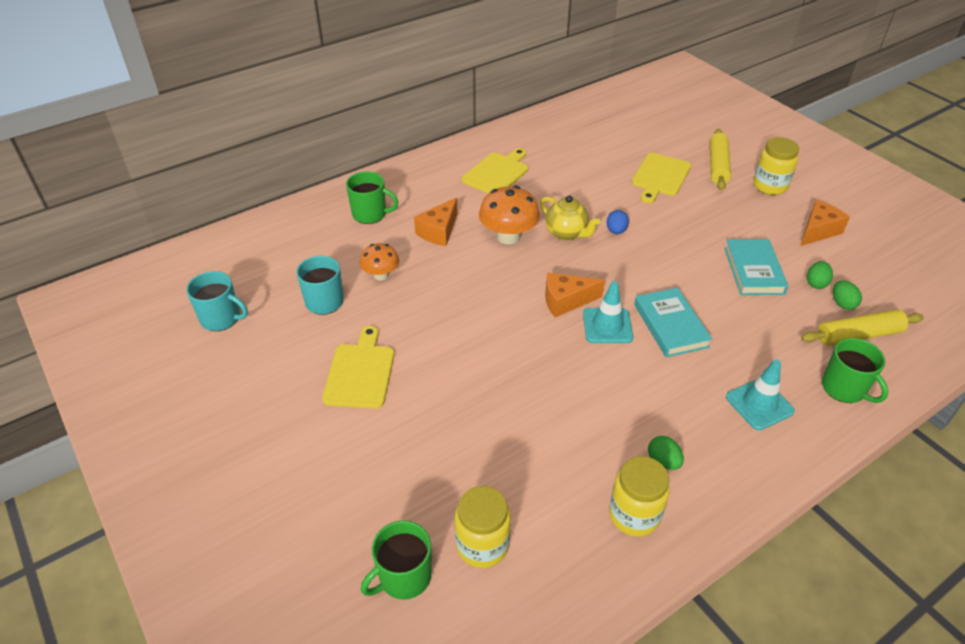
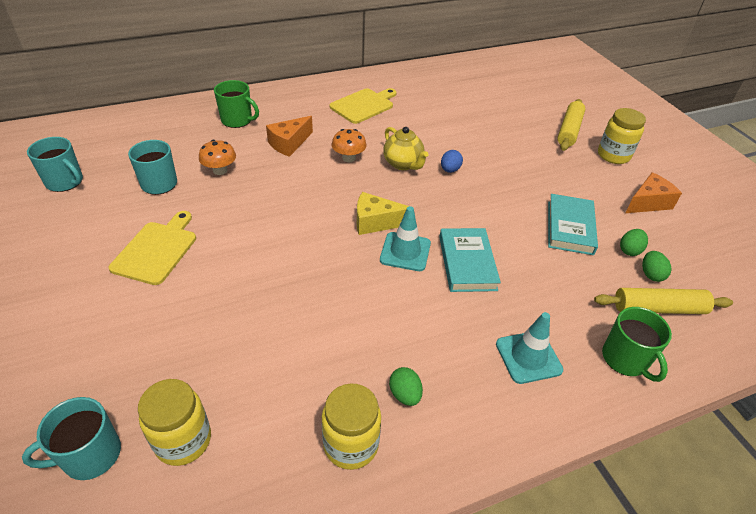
camera: 10 degrees right, 0 degrees up
(404, 577) = (90, 455): green mug -> turquoise mug
(508, 236) = (349, 158): orange mushroom -> orange mushroom, size x0.62
(566, 301) = (376, 222): orange cheese -> yellow cheese
(660, 176) = (510, 131): yellow cutting board -> none

